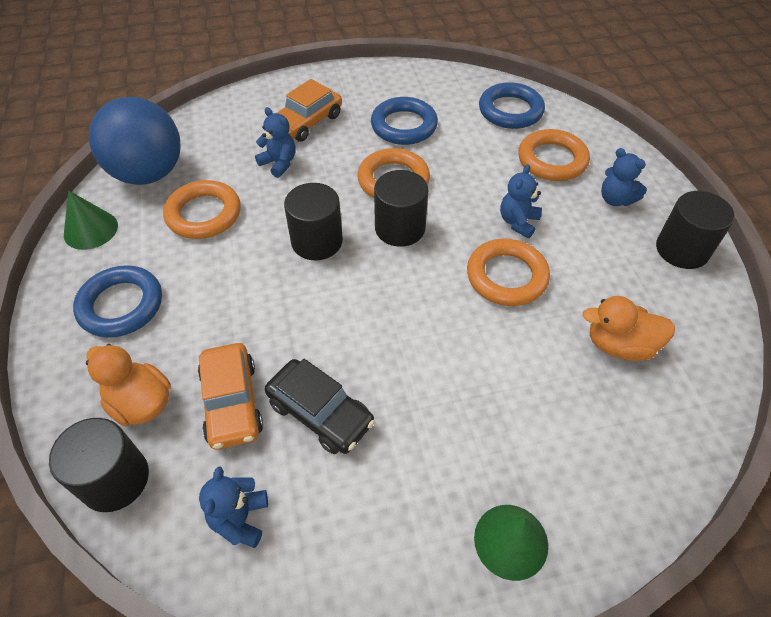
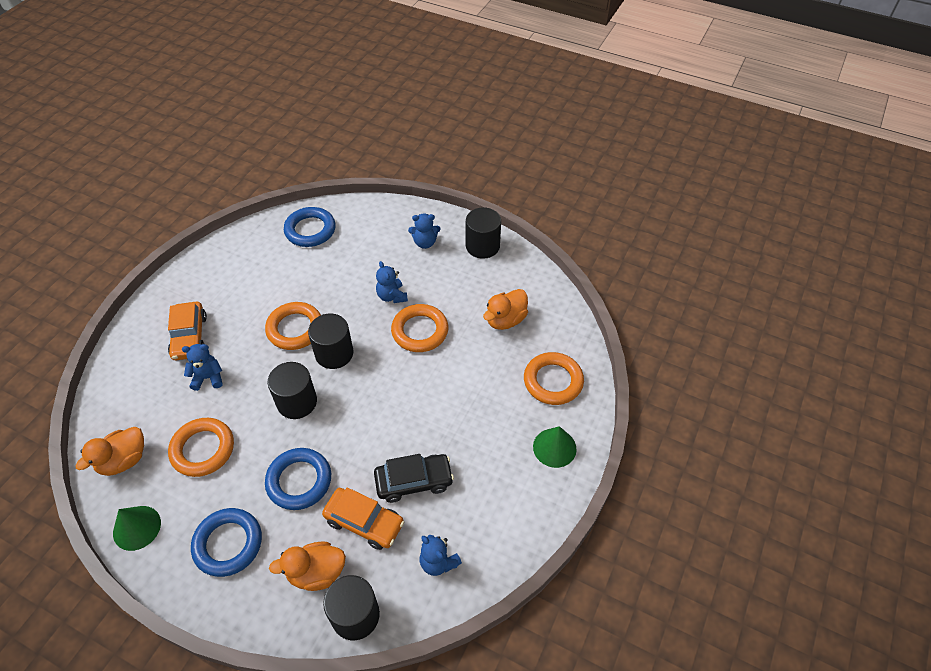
camera: 50 degrees left, 0 degrees up
(149, 174) = (124, 460): blue ball -> orange duck
(404, 126) = (257, 289): blue ring -> blue ring (299, 481)
(552, 160) = (368, 244): orange ring -> orange ring (553, 381)

